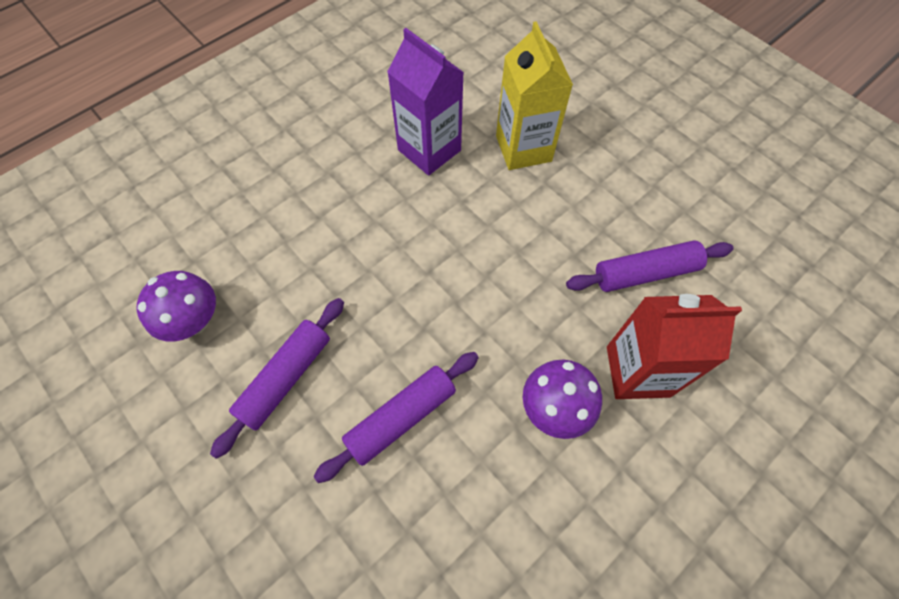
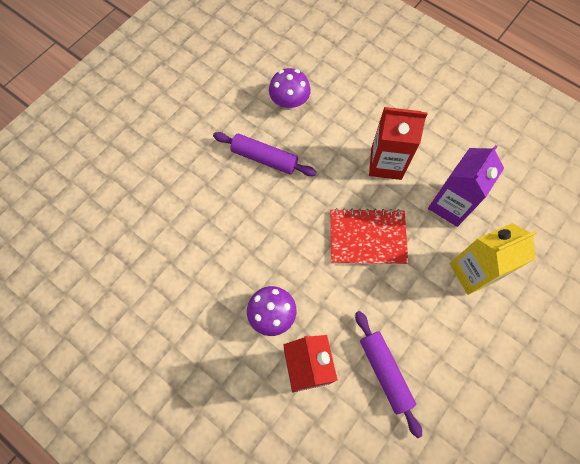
camera: 80 degrees right, 5 degrees up
(347, 208) = (386, 163): none -> red carton
(401, 418) = (251, 225): purple rolling pin -> none
(455, 255) = (367, 237): none -> red notebook

